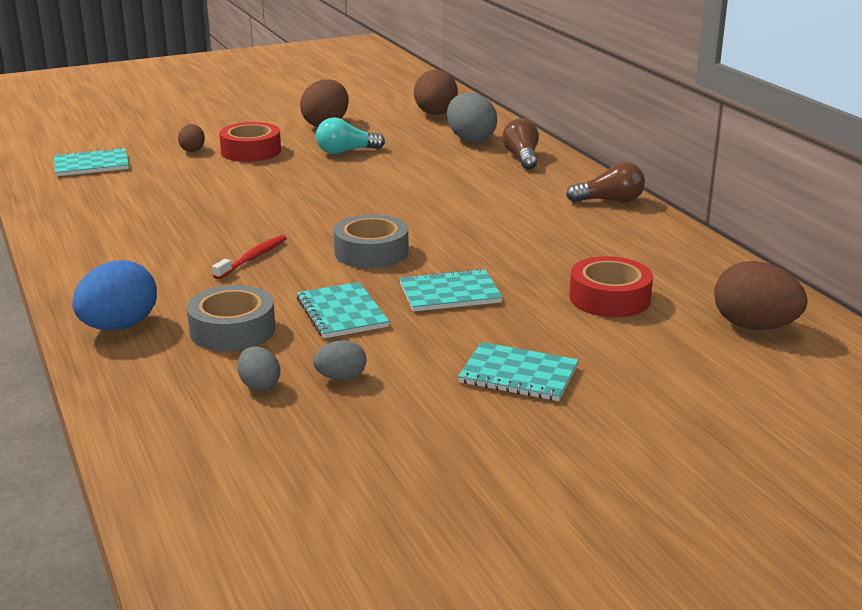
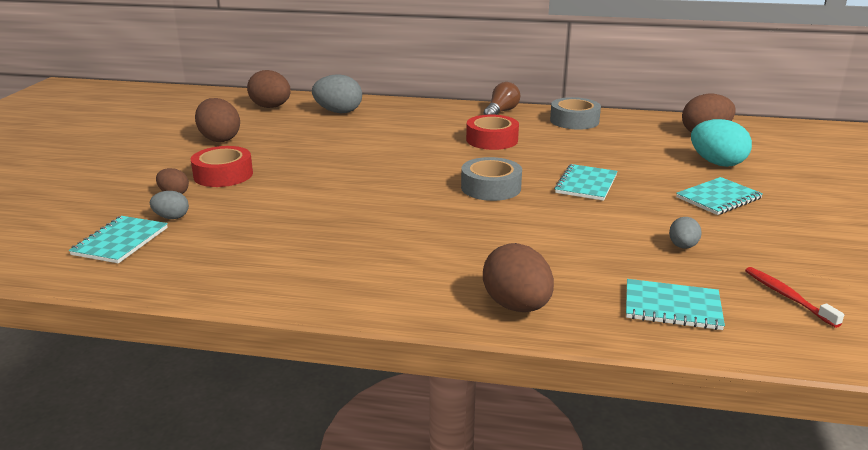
camera: 55 degrees left, 0 degrees up
(119, 326) = (517, 306): blue egg -> brown egg
(232, 330) = (571, 263): grey tape -> grey tape (574, 121)
(252, 258) = (447, 226): red toothbrush -> red toothbrush (787, 297)
(259, 385) = (673, 275): grey egg -> grey egg (171, 217)
(342, 313) = (581, 221): turquoise notebook -> turquoise notebook (672, 307)
(346, 152) = (290, 148): turquoise light bulb -> none
(522, 158) = (396, 110): brown light bulb -> none
(609, 298) = (638, 150): red tape -> red tape (492, 140)
(645, 354) = (717, 163): none -> turquoise egg

